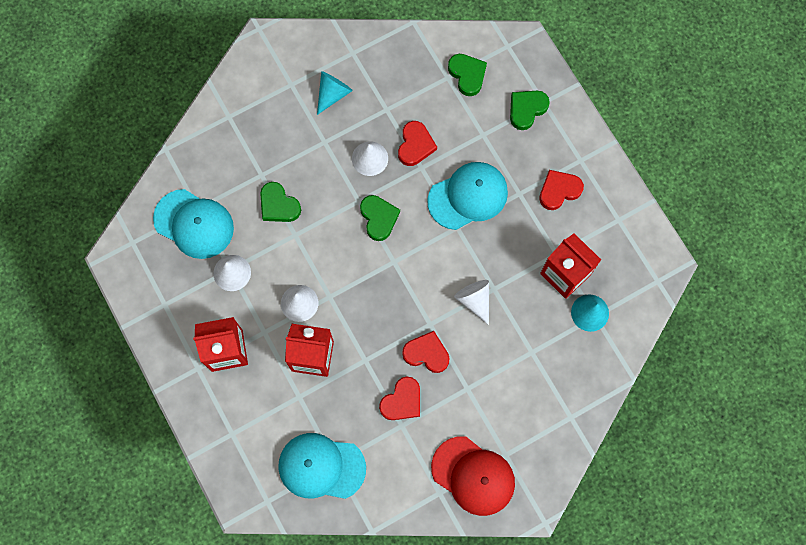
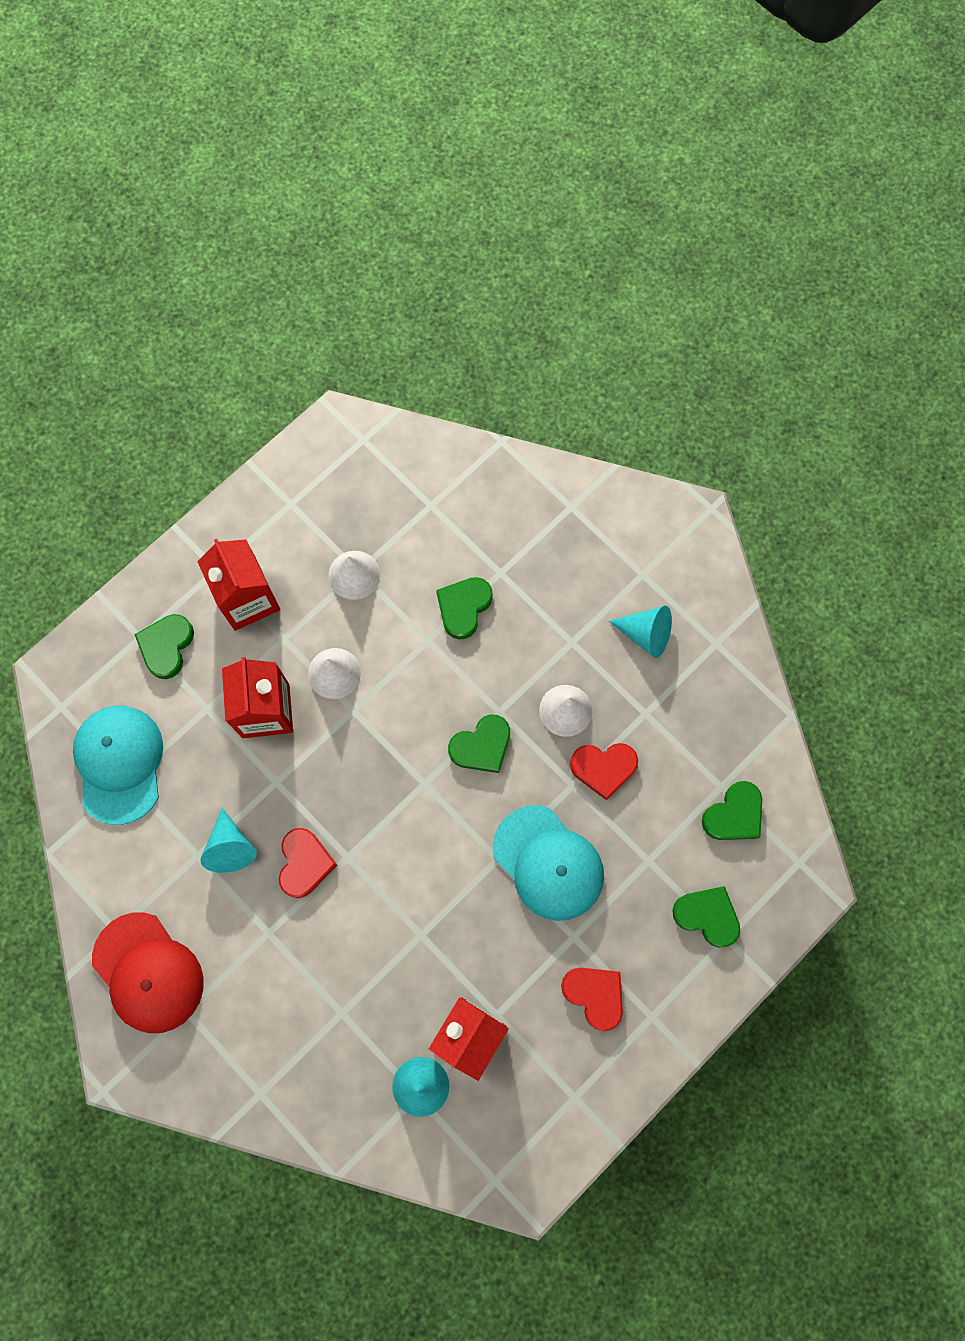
camera: 75 degrees right, 0 degrees up
(194, 224) = (408, 508): turquoise cap -> none
(244, 415) = (166, 646): none -> green heart
(402, 401) = (230, 847): red heart -> turquoise cone
(473, 476) = (148, 973): red cap -> red cap turned 60 degrees counterclockwise
(474, 300) = (397, 911): white cone -> none

